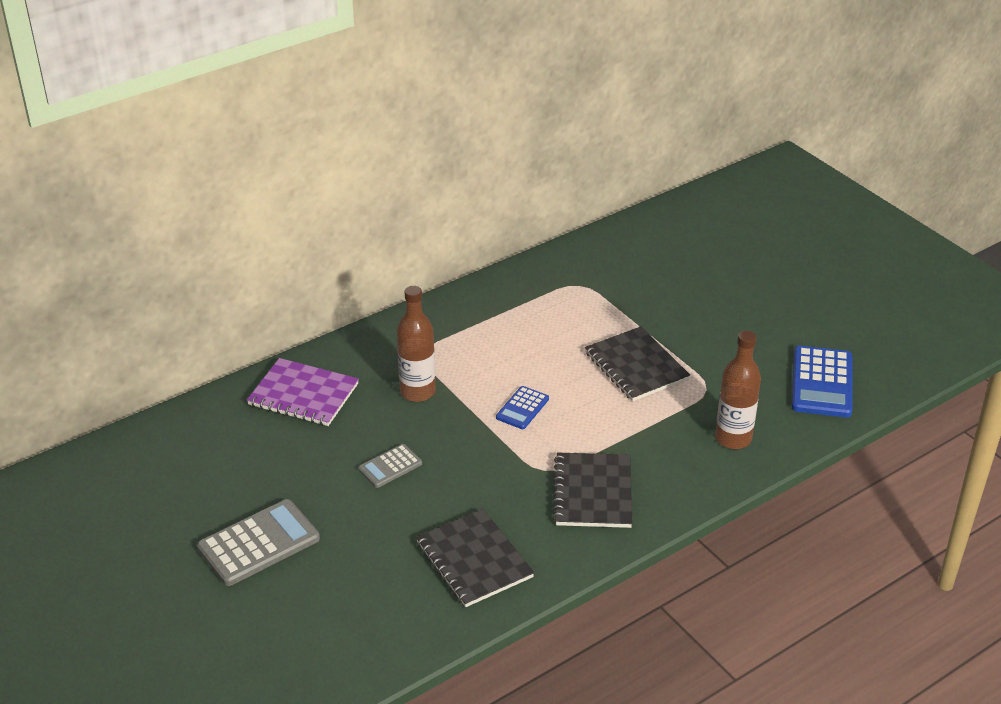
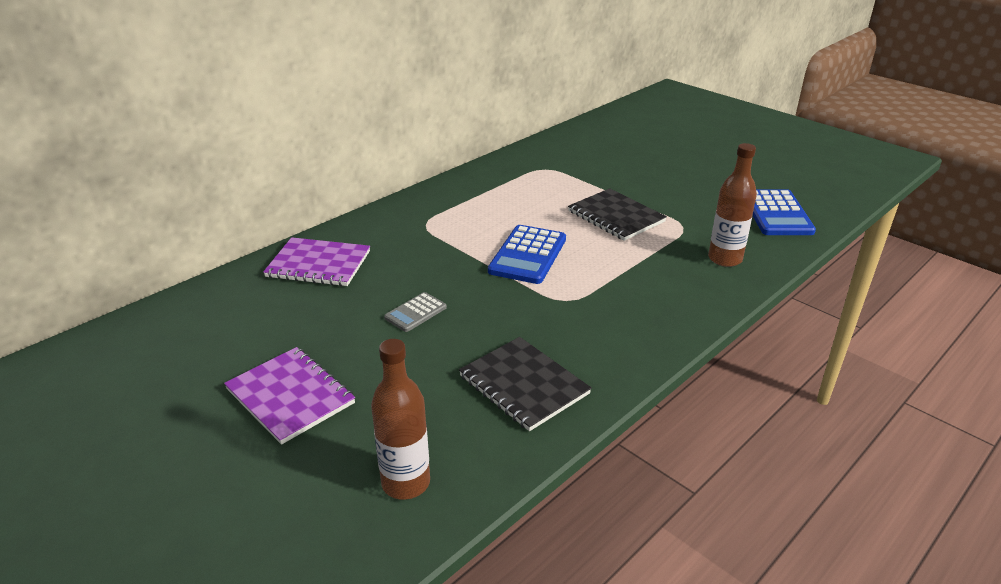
camera: 10 degrees left, 5 degrees down
(259, 543) = (290, 396): grey calculator -> purple notebook
(417, 392) = (427, 252): brown bottle -> brown bottle (406, 483)
(522, 408) = (528, 255): blue calculator -> blue calculator, size x1.80
(593, 492) = (618, 313): black notebook -> none

